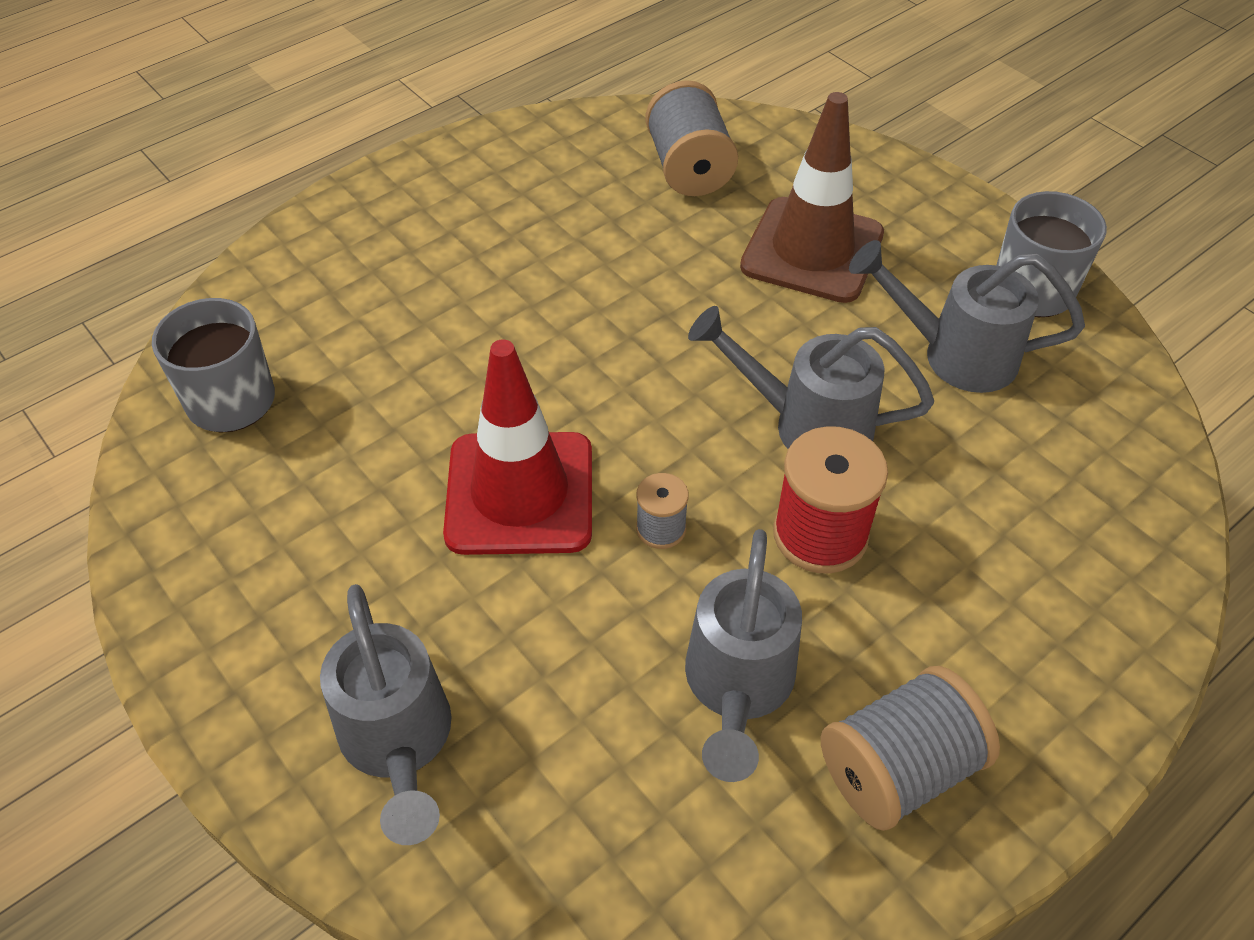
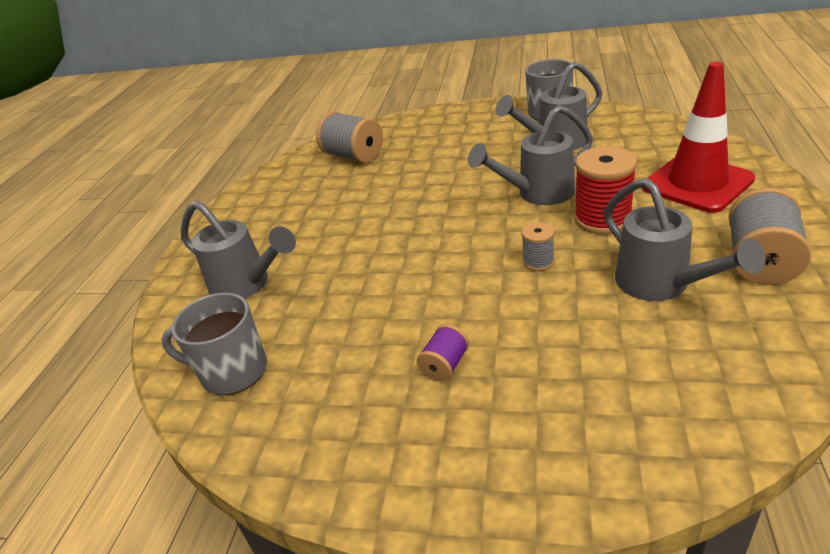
camera: 35 degrees left, 15 degrees down
(399, 744) = (560, 428): grey watering can -> grey watering can (247, 285)
(400, 572) = (445, 365): none -> purple spool
(520, 493) = (455, 295): red traffic cone -> red traffic cone (697, 183)
(812, 250) = (448, 149): brown traffic cone -> none

